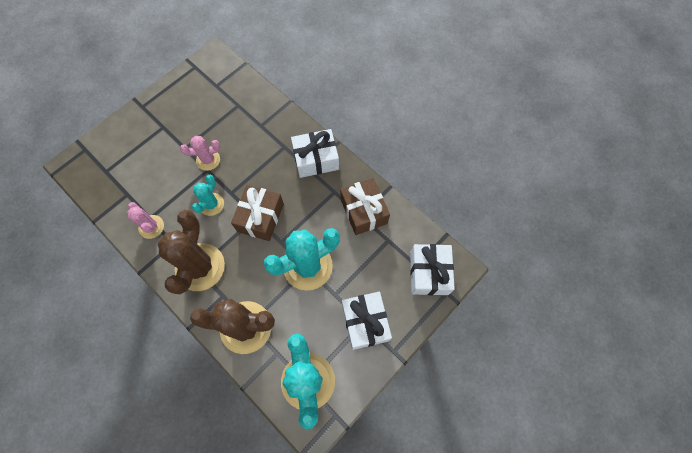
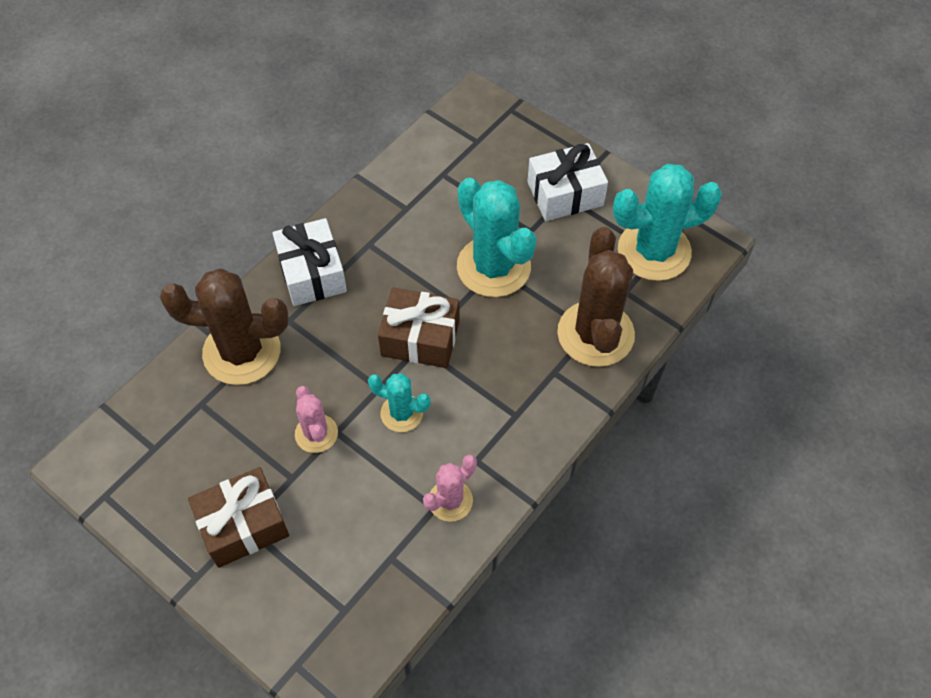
camera: 95 degrees left, 10 degrees down
(200, 267) = (512, 411): brown cactus -> brown cactus (242, 351)
(363, 211) = (400, 205): brown gift -> brown gift (243, 525)
(429, 273) = (486, 128): white gift -> none

